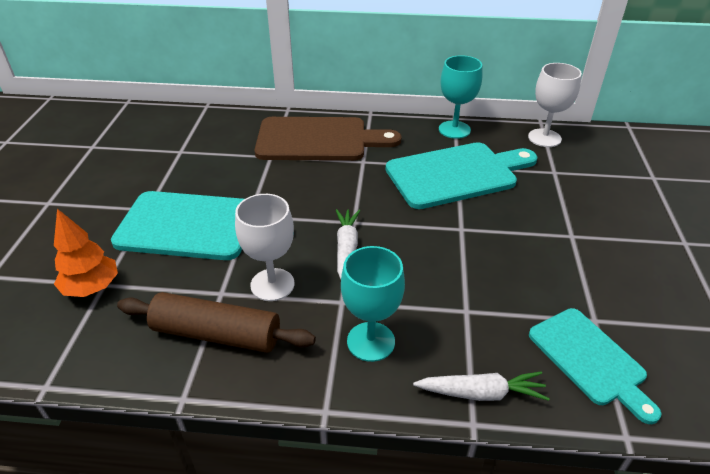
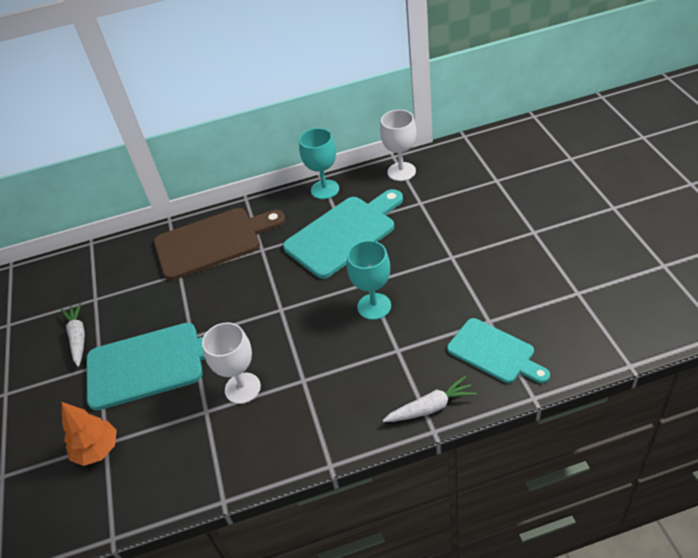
camera: 15 degrees left, 5 degrees up
(216, 334) = (221, 444): brown rolling pin -> none
(346, 248) = (285, 334): white carrot -> white carrot (78, 337)
(371, 341) = (338, 402): turquoise goblet -> turquoise goblet (374, 306)

